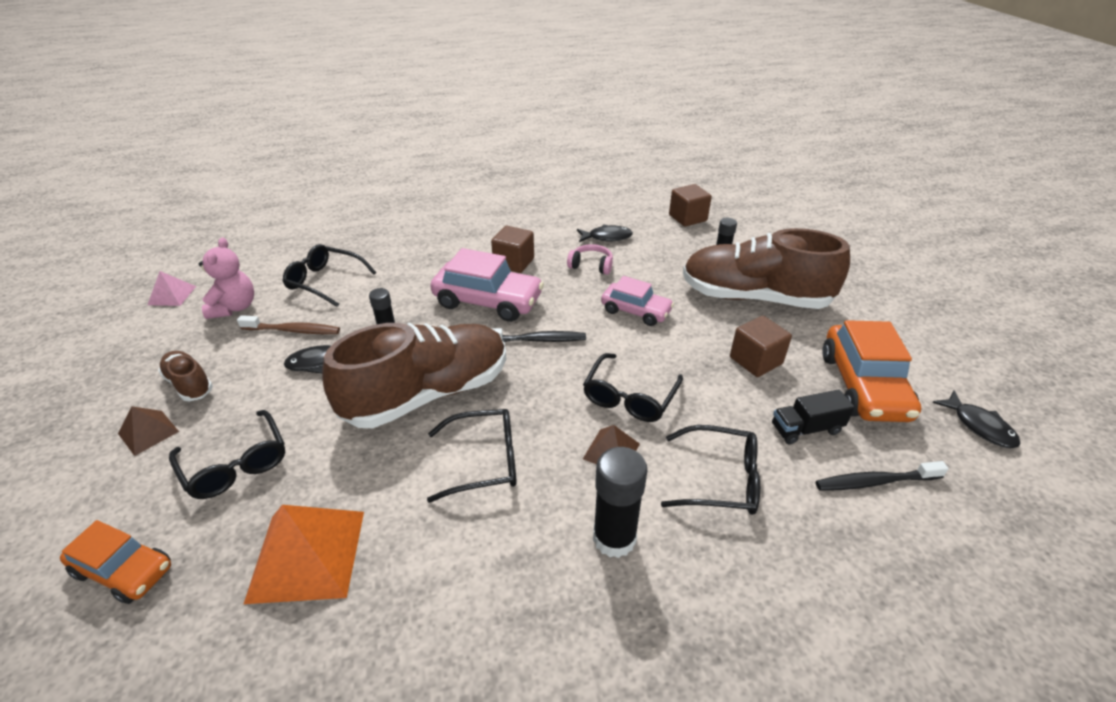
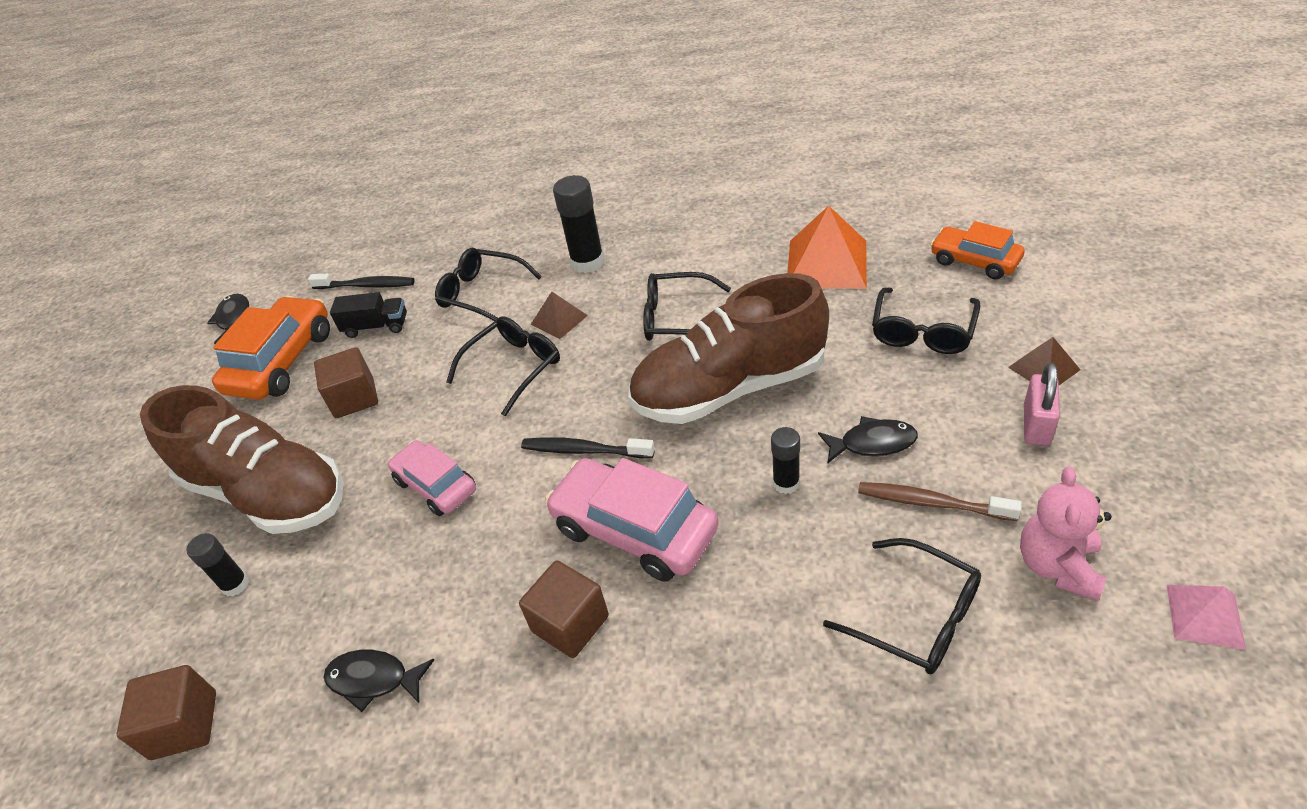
camera: 160 degrees left, 5 degrees up
(189, 384) = (1036, 425): brown shoe -> pink padlock
(236, 464) = (922, 331): black glasses -> black glasses turned 135 degrees counterclockwise
(591, 265) = (444, 596): pink headphones -> none

